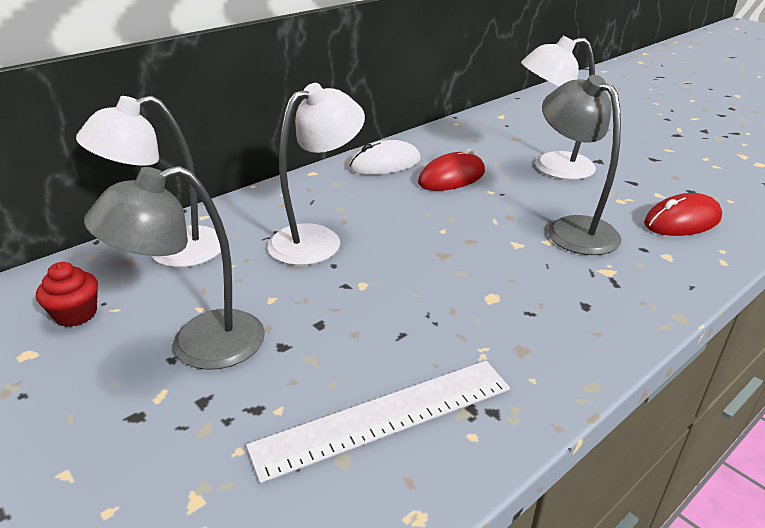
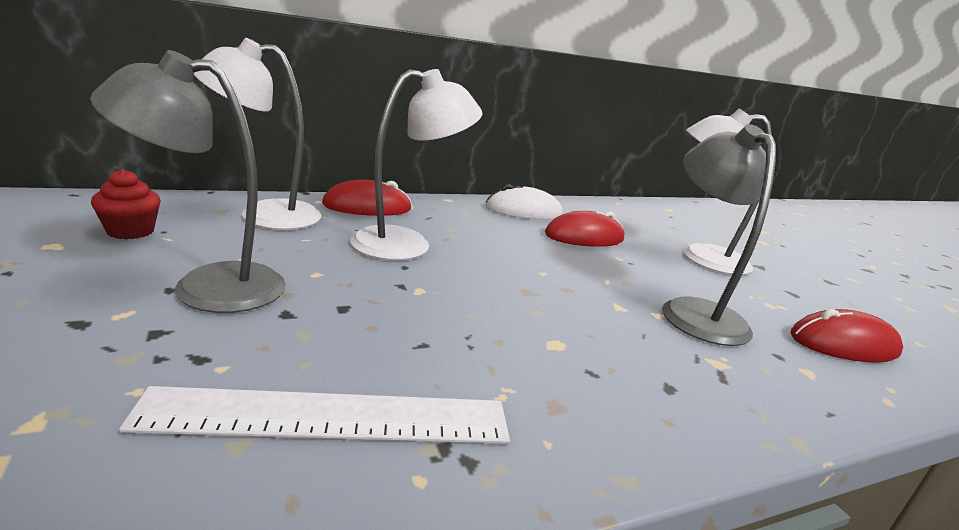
camera: 15 degrees right, 10 degrees down
(251, 208) = (367, 207): none -> red mouse

